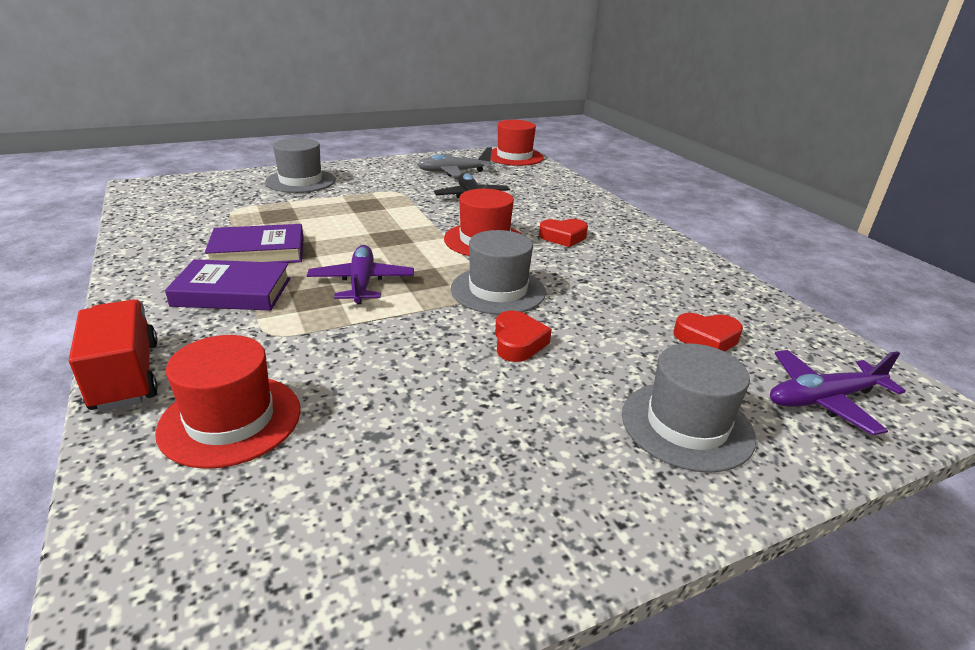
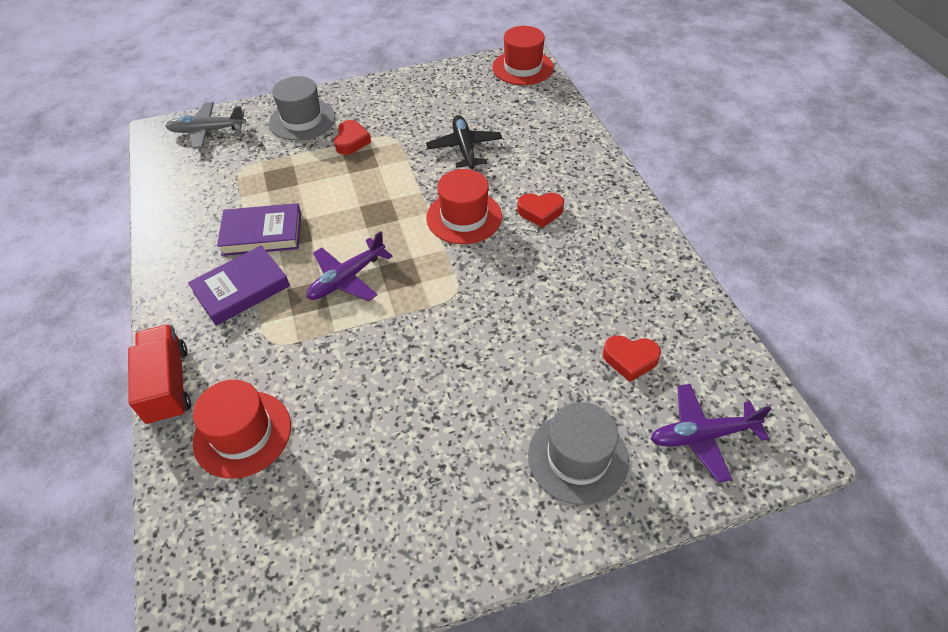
camera: 10 degrees right, 20 degrees up
(232, 292) = (241, 289): purple book -> purple book turned 45 degrees counterclockwise
(361, 283) = (347, 279): purple plane -> purple plane turned 135 degrees counterclockwise
(453, 172) = (453, 99): grey plane -> grey plane (207, 131)
(498, 290) = (462, 291): grey hat -> none
(518, 342) = (466, 358): red heart -> red heart (351, 141)

